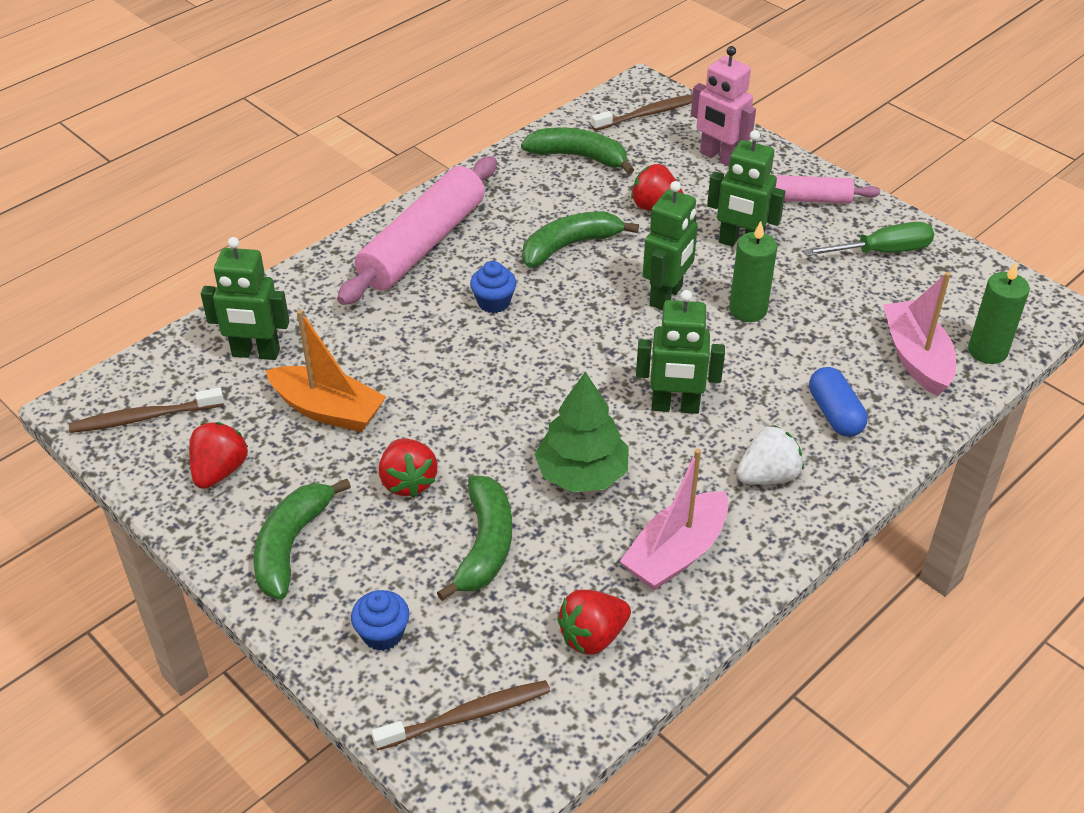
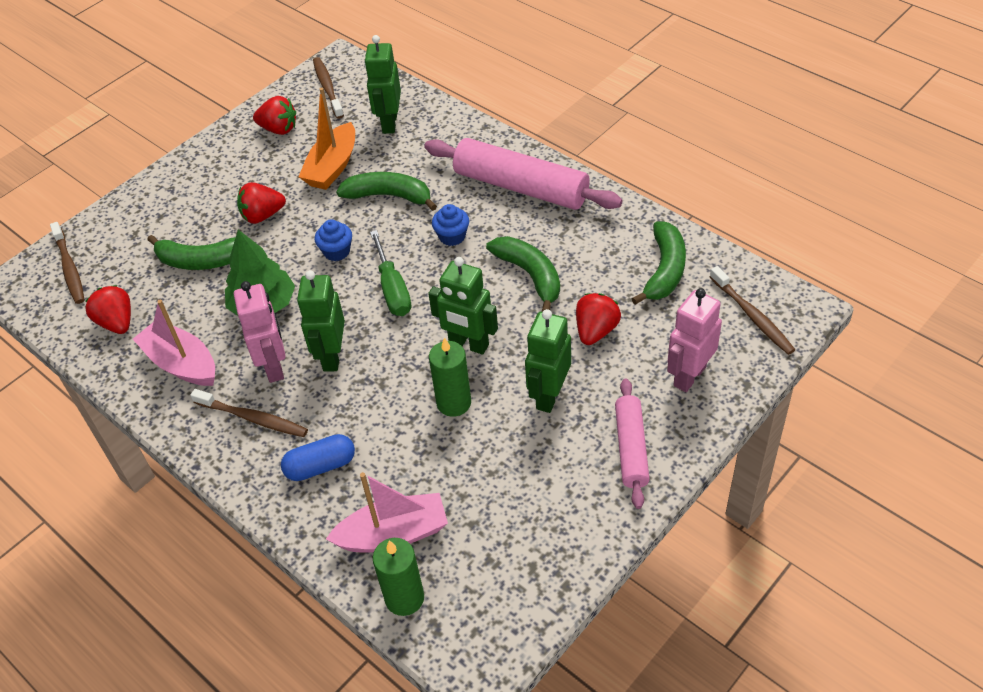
camera: 90 degrees right, 5 degrees up
(291, 545) = (213, 171): green banana -> green banana (389, 196)
(382, 634) = (137, 223): blue cupcake -> blue cupcake (337, 251)
(687, 459) = (274, 366): none -> pink robot
(767, 476) = (252, 418): white strawberry -> brown toothbrush
(883, 251) = (553, 515): green screwdriver -> green screwdriver (393, 290)

